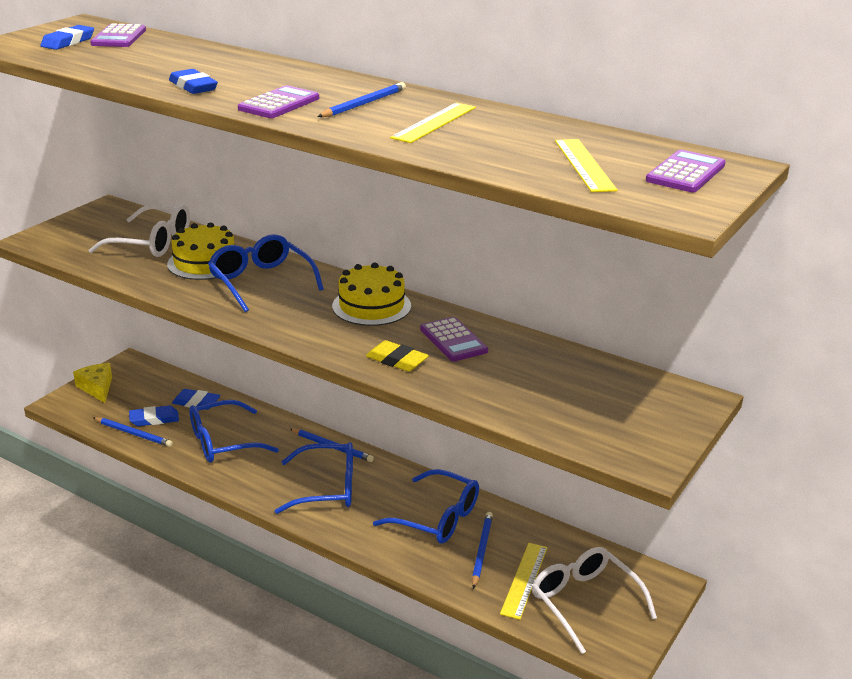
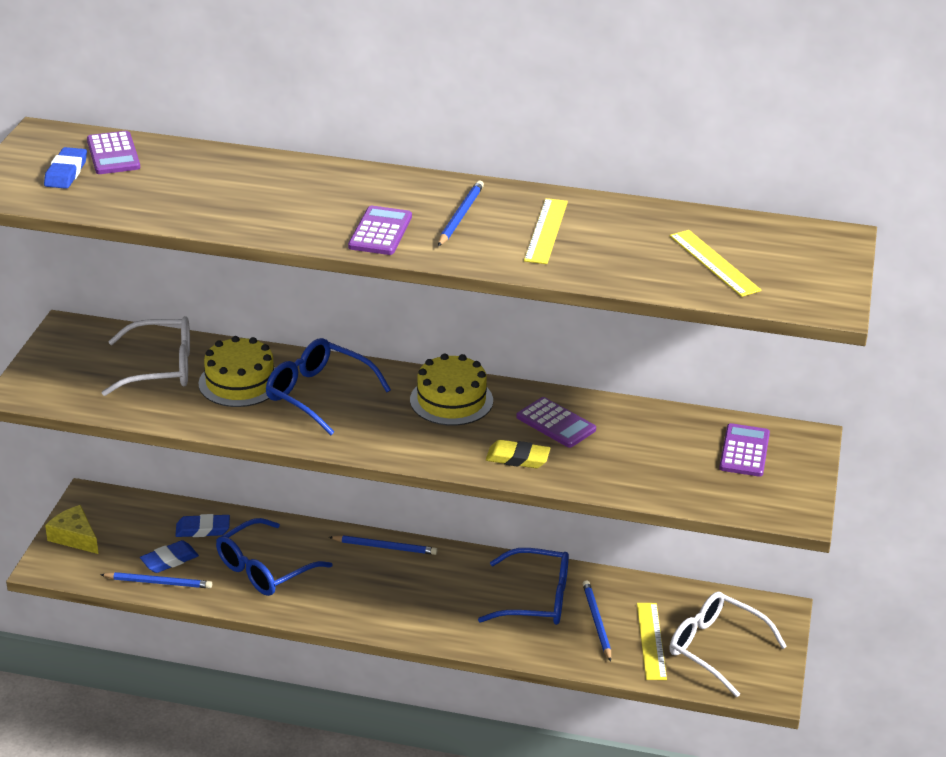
camera: 20 degrees left, 5 degrees up
(193, 86) = (272, 222): blue eraser -> none
(327, 488) = (408, 594): blue glasses -> none
(685, 173) = (801, 256): purple calculator -> purple calculator (744, 451)

